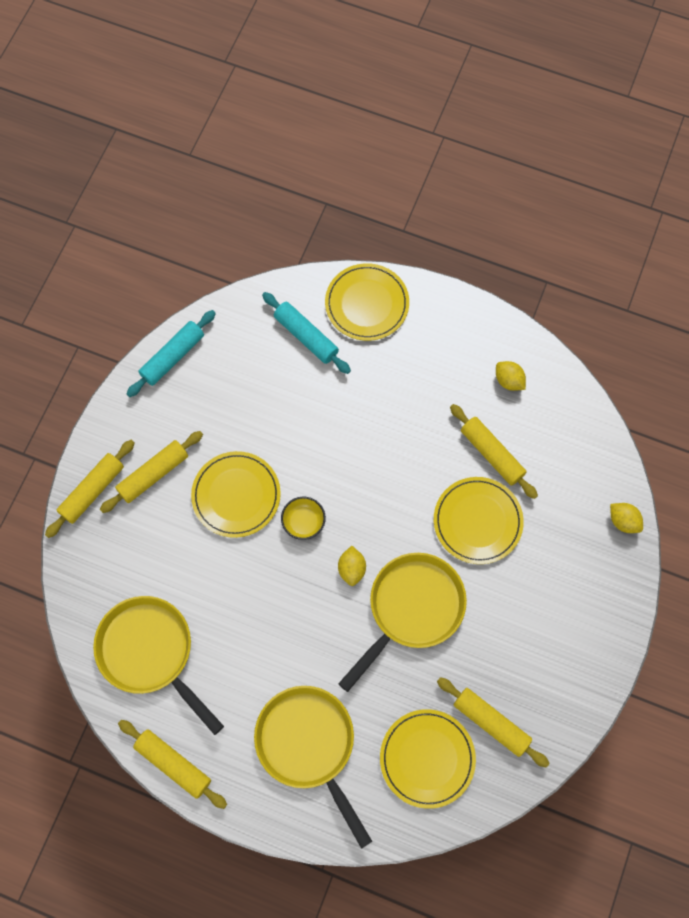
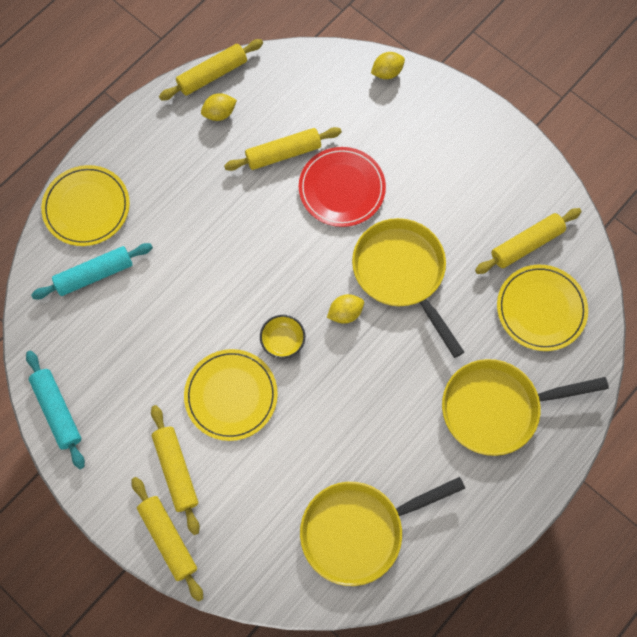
camera: 70 degrees left, 0 degrees up
(173, 764) = (475, 542): yellow rolling pin -> yellow rolling pin (212, 75)
(351, 569) = (345, 313): yellow lemon -> yellow lemon turned 45 degrees counterclockwise
(477, 521) = (342, 188): yellow plate -> red plate

